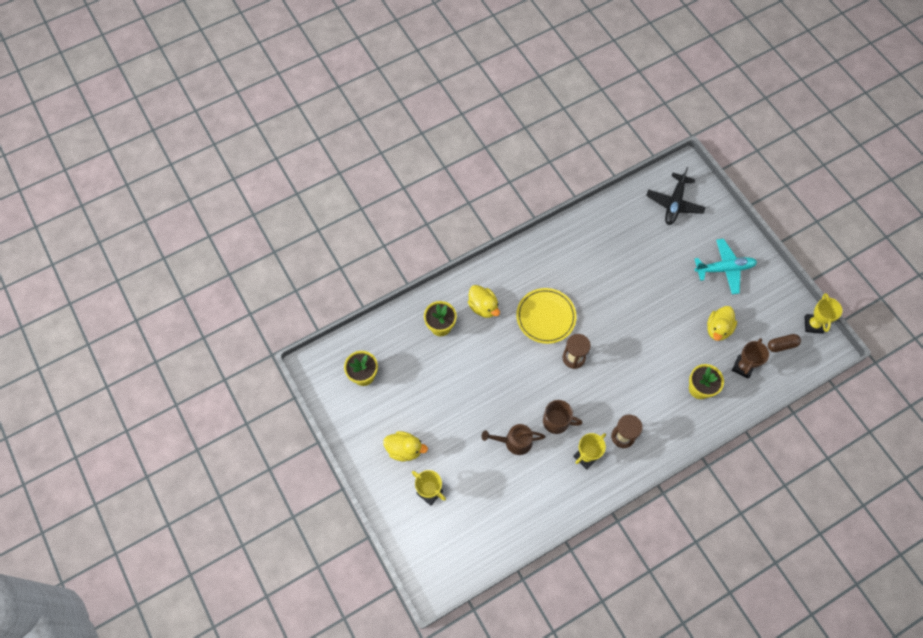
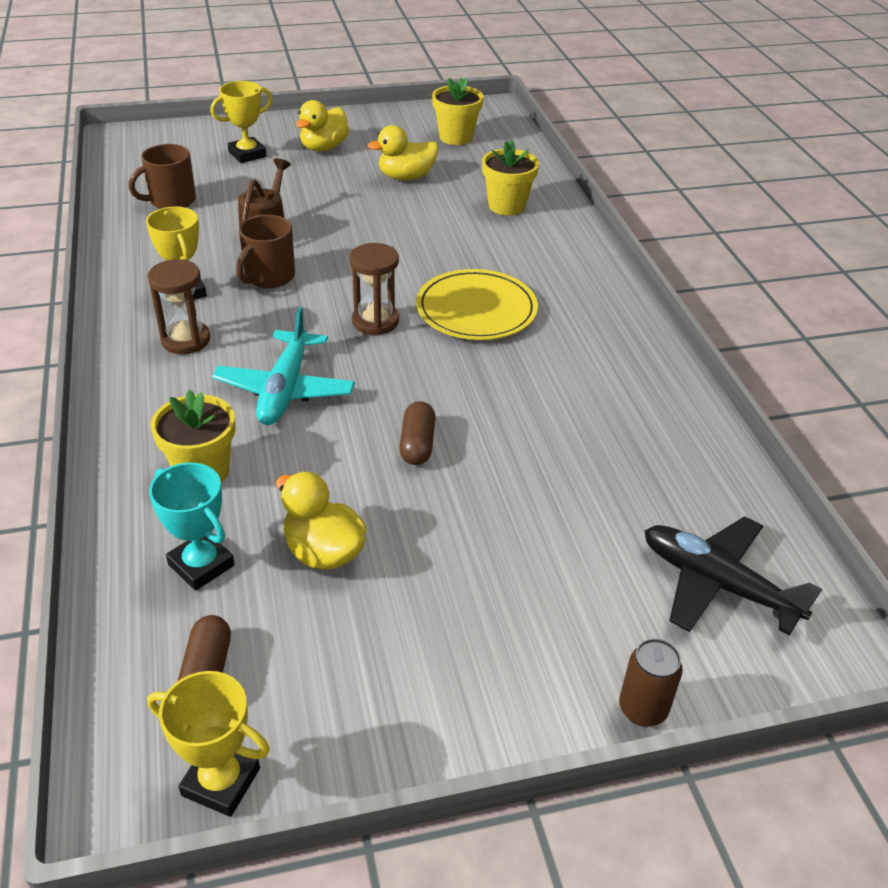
camera: 105 degrees right, 25 degrees down
(483, 307) = (526, 250): yellow duck -> yellow duck (406, 177)
(502, 510) = (171, 201): none -> brown mug
(648, 315) = (417, 444): none -> brown capsule
(724, 269) = (485, 625): turquoise plane -> turquoise plane (285, 389)
(734, 219) = (642, 709): none -> brown can
(743, 367) = (201, 565): brown trophy -> turquoise trophy

